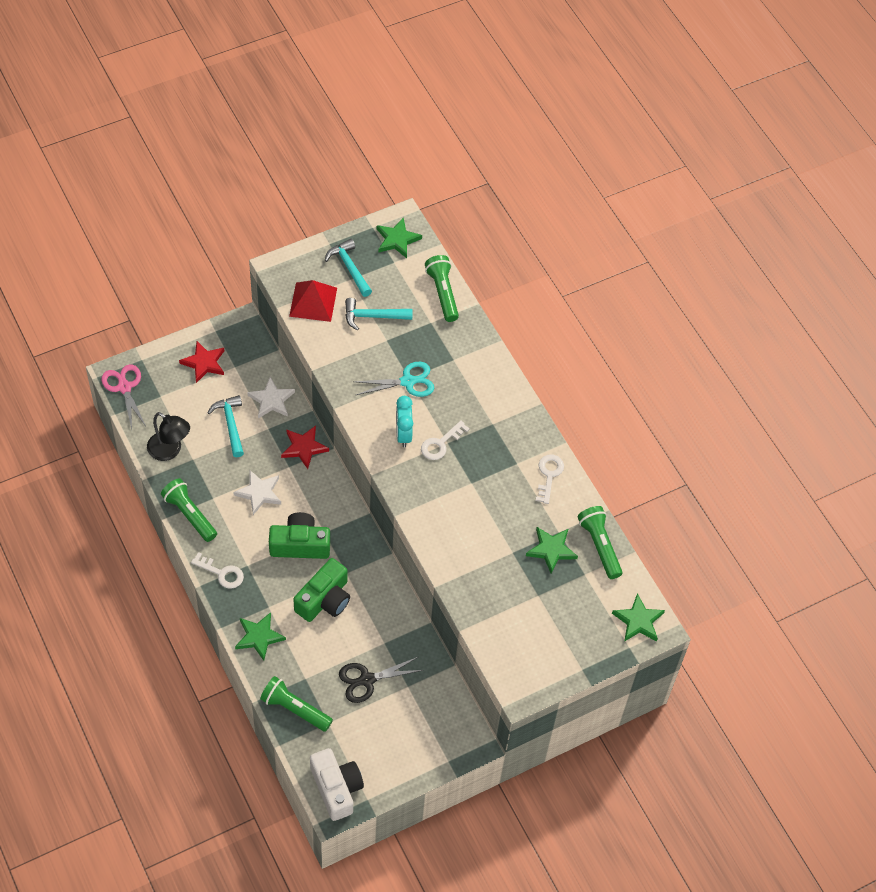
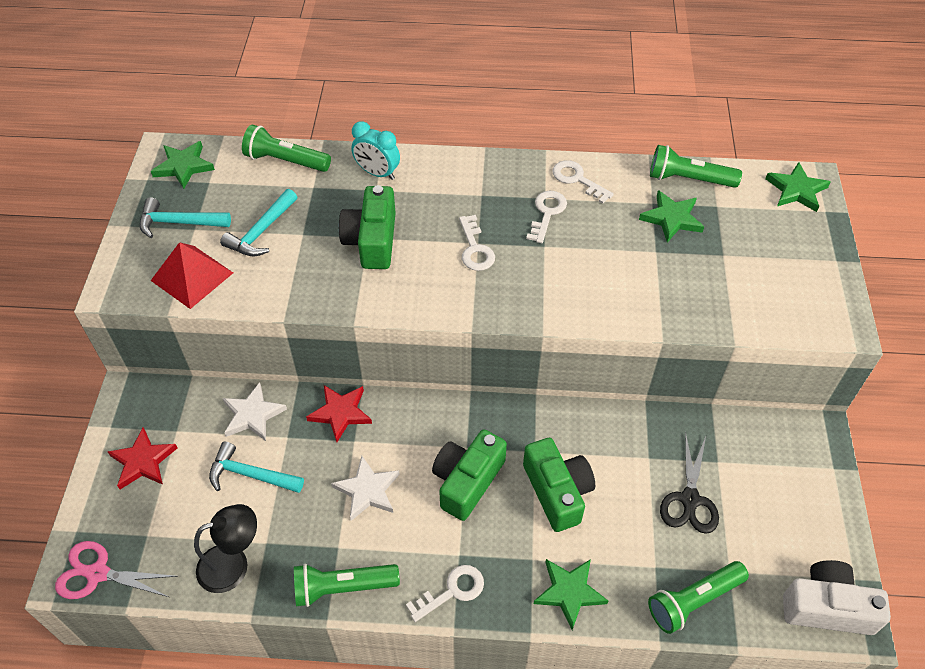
camera: 55 degrees left, 5 degrees down
(403, 434) = (438, 276): turquoise clock -> turquoise clock (377, 173)
(407, 381) = (372, 240): turquoise scissors -> green camera
(503, 471) = (547, 213): none -> white key

